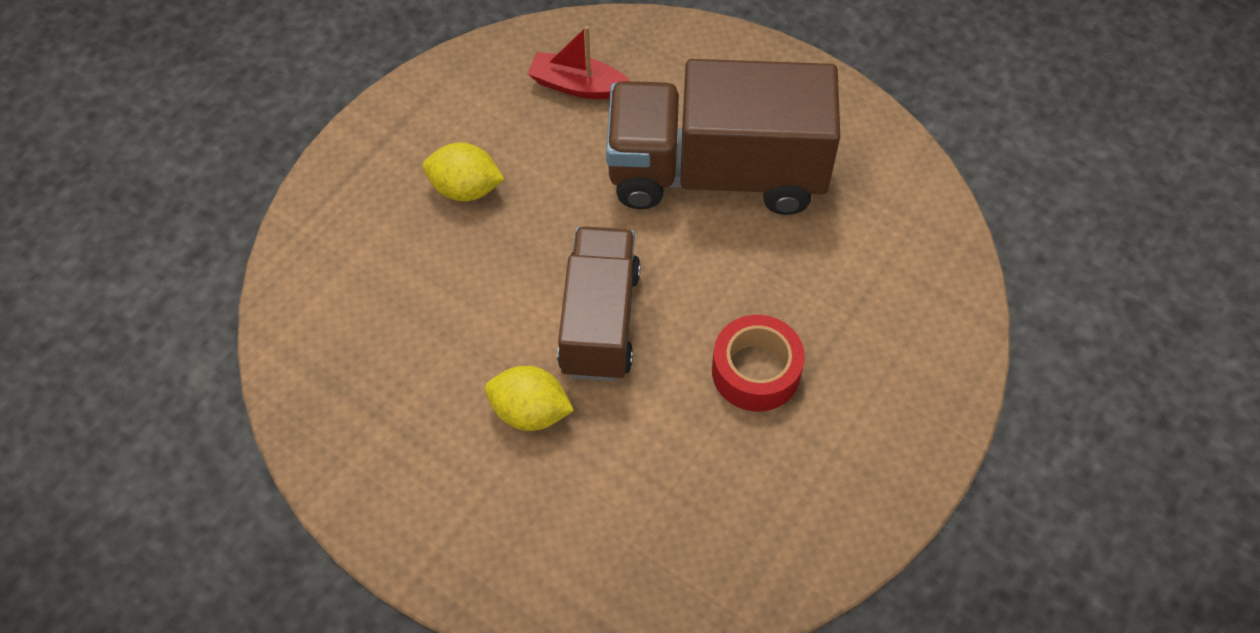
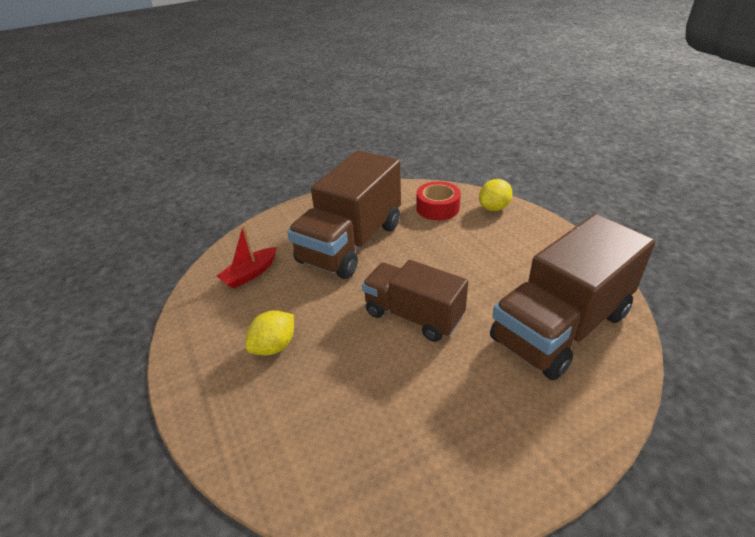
camera: 60 degrees left, 20 degrees down
(530, 412) = (460, 368): yellow lemon -> yellow lemon (494, 208)
(673, 518) = (561, 327): none -> brown truck
(756, 371) = (480, 267): red tape -> red tape (437, 208)

